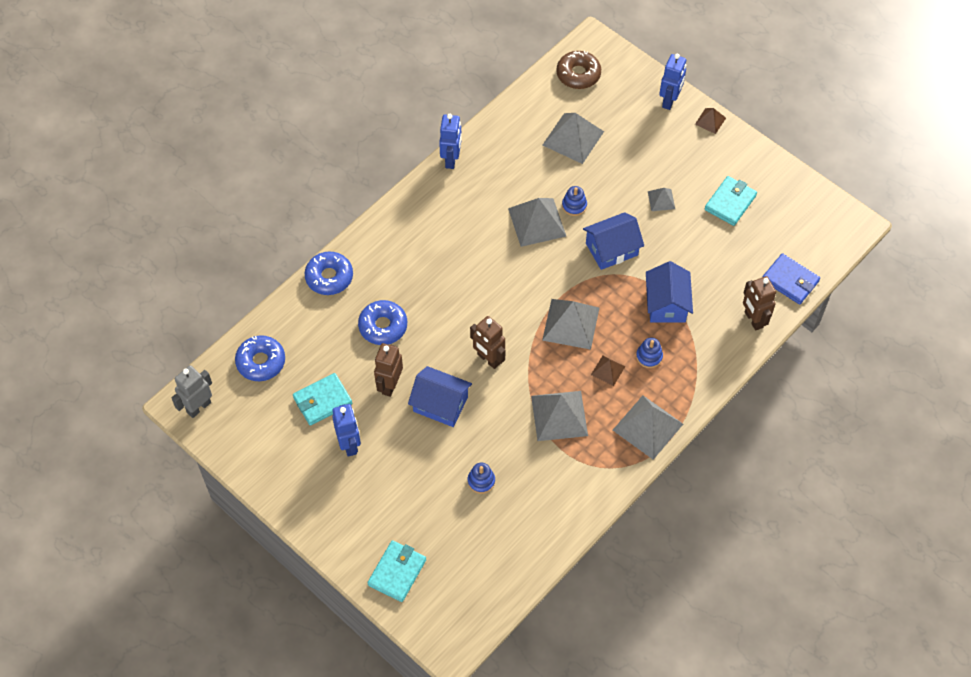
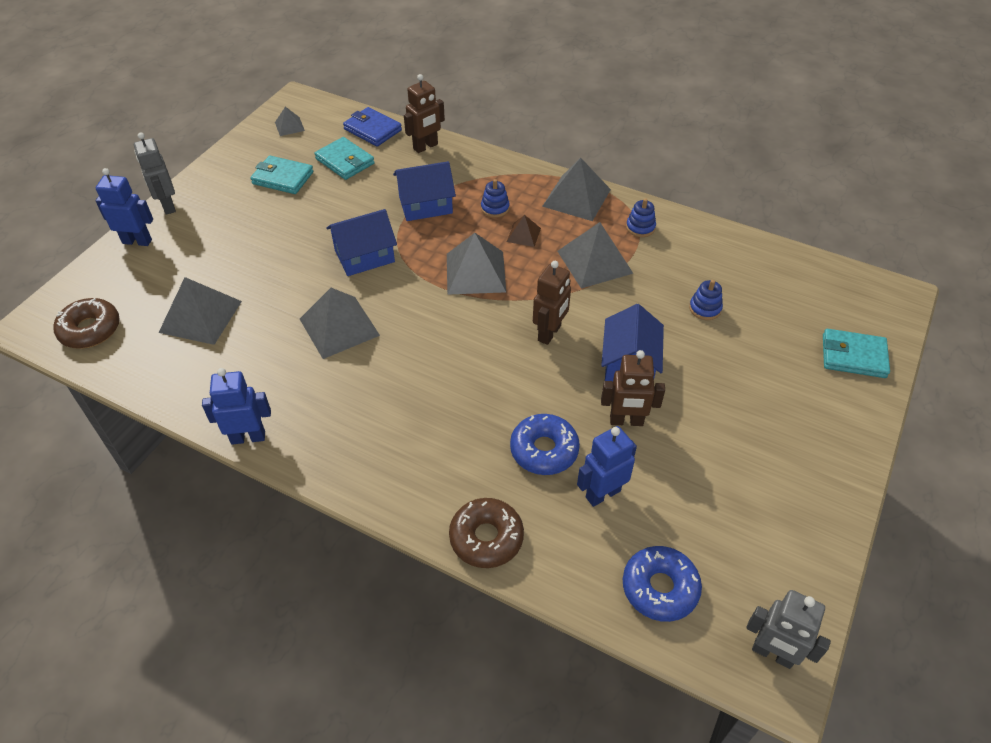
camera: 105 degrees left, 10 degrees down
(322, 401) = (683, 490): turquoise wallet -> turquoise wallet (345, 161)
(329, 277) = (486, 538): blue donut -> brown donut
(349, 444) = (728, 442): blue robot -> blue robot (602, 493)
(574, 205) = (308, 297): blue stacking toy -> blue stacking toy (640, 227)
(611, 249) = (364, 256): blue house -> blue house turned 75 degrees counterclockwise
(661, 200) = (287, 228): grey pyramid -> grey pyramid (289, 126)
(710, 121) = (168, 206): brown pyramid -> grey robot
(790, 281) = (372, 130): blue wallet -> blue wallet turned 75 degrees counterclockwise

